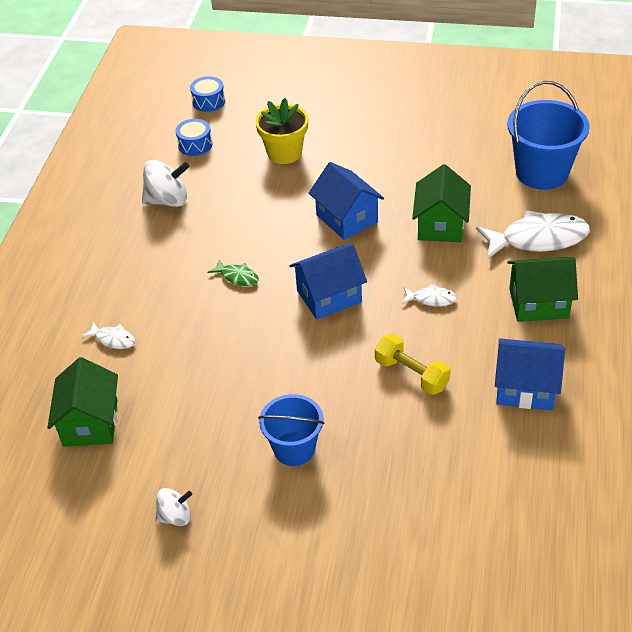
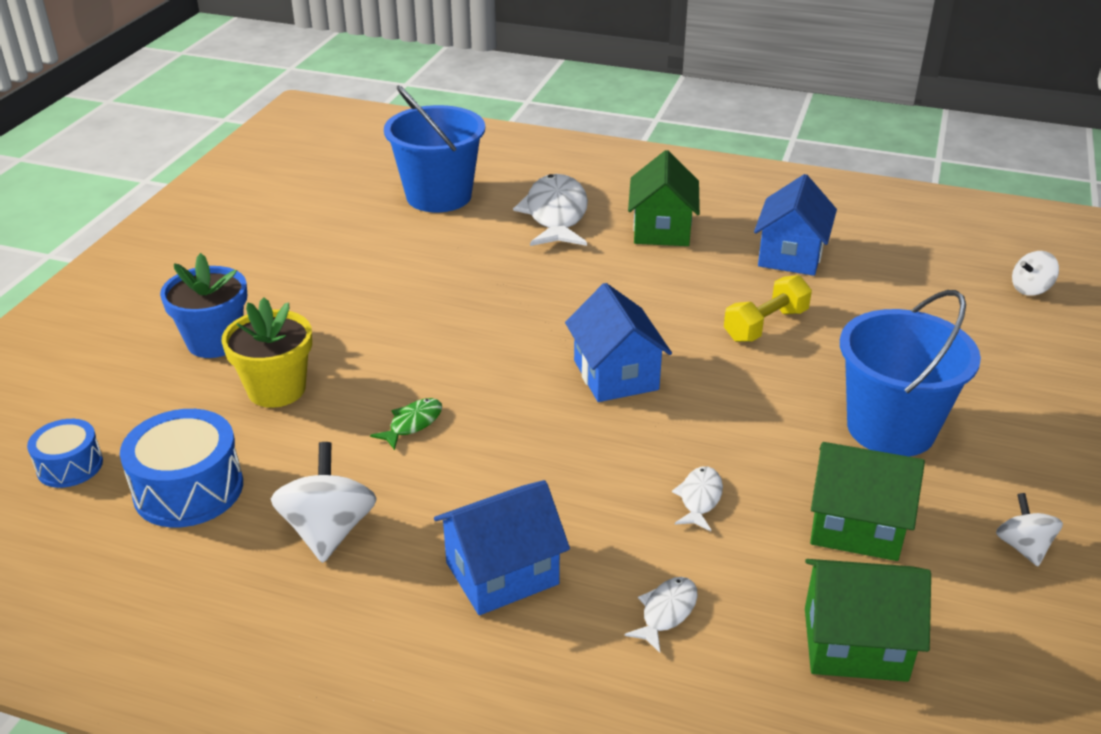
camera: 85 degrees left, 10 degrees down
(195, 145) = (188, 489): blue drum -> blue drum, size x1.66
(237, 277) = (551, 458): green fish -> green fish (412, 424)
(294, 448) = (891, 428): blue bucket -> blue bucket, size x1.55
(326, 118) = (215, 342): none -> blue flower pot
(347, 218) = (461, 345): blue house -> blue house (502, 573)
(431, 299) = (639, 296): white fish -> white fish (699, 498)
(440, 225) = (505, 274): green house -> green house (856, 526)
(524, 566) = (1030, 289): none -> white spinning top

